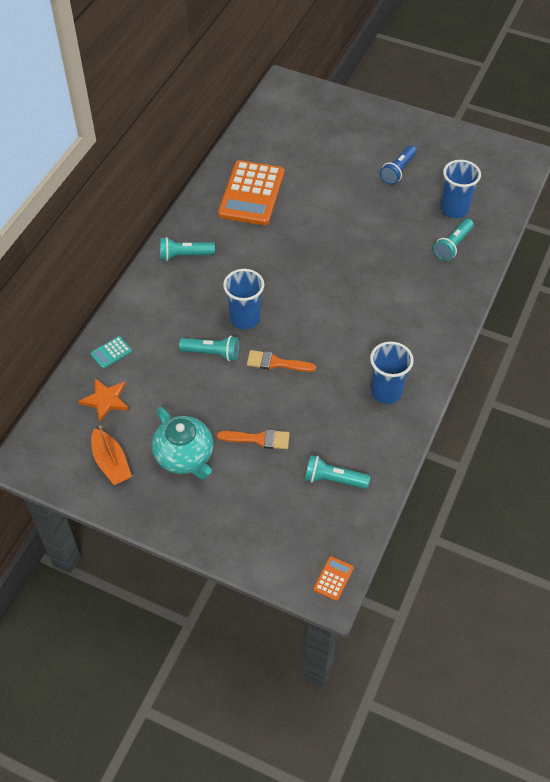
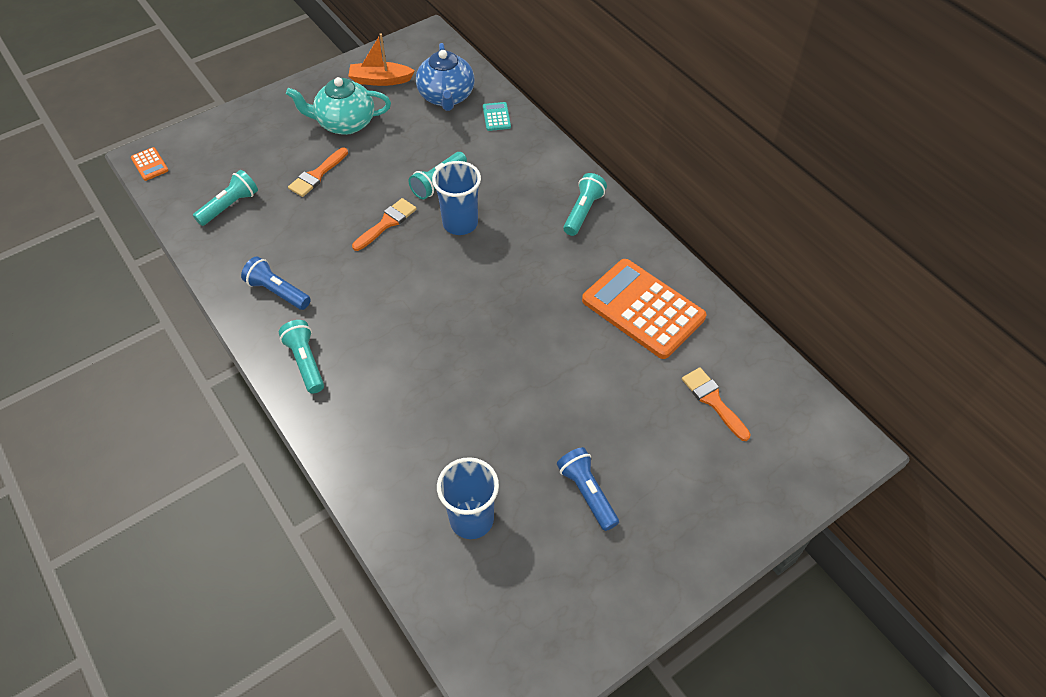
camera: 120 degrees right, 0 degrees up
(105, 400) = (446, 97): orange star -> blue teapot
(297, 142) = (713, 401): none -> orange brush
(386, 392) = (277, 291): blue cup -> blue flashlight
(453, 245) = (413, 476): turquoise flashlight -> turquoise flashlight (305, 362)

